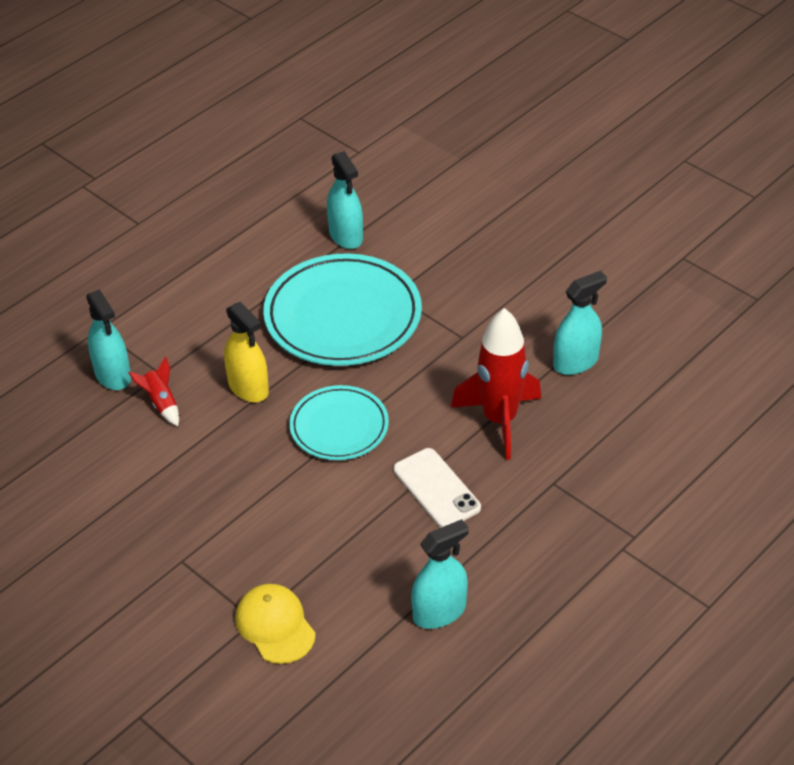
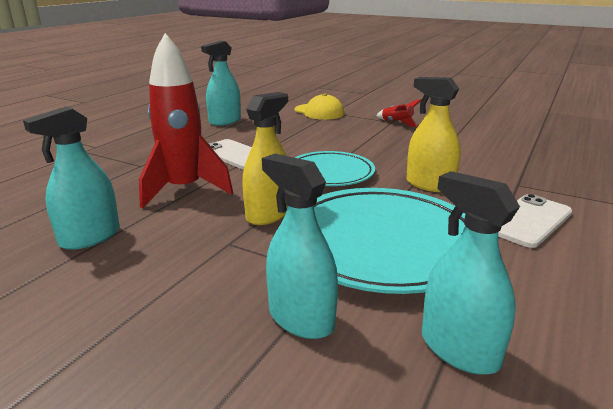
camera: 165 degrees right, 20 degrees down
(113, 375) = (557, 179): turquoise spray bottle -> turquoise spray bottle (301, 318)
(161, 403) = (492, 170): red rocket -> red rocket (397, 123)
(205, 322) = (529, 221): none -> white phone
(423, 367) = (268, 214): none -> yellow spray bottle

